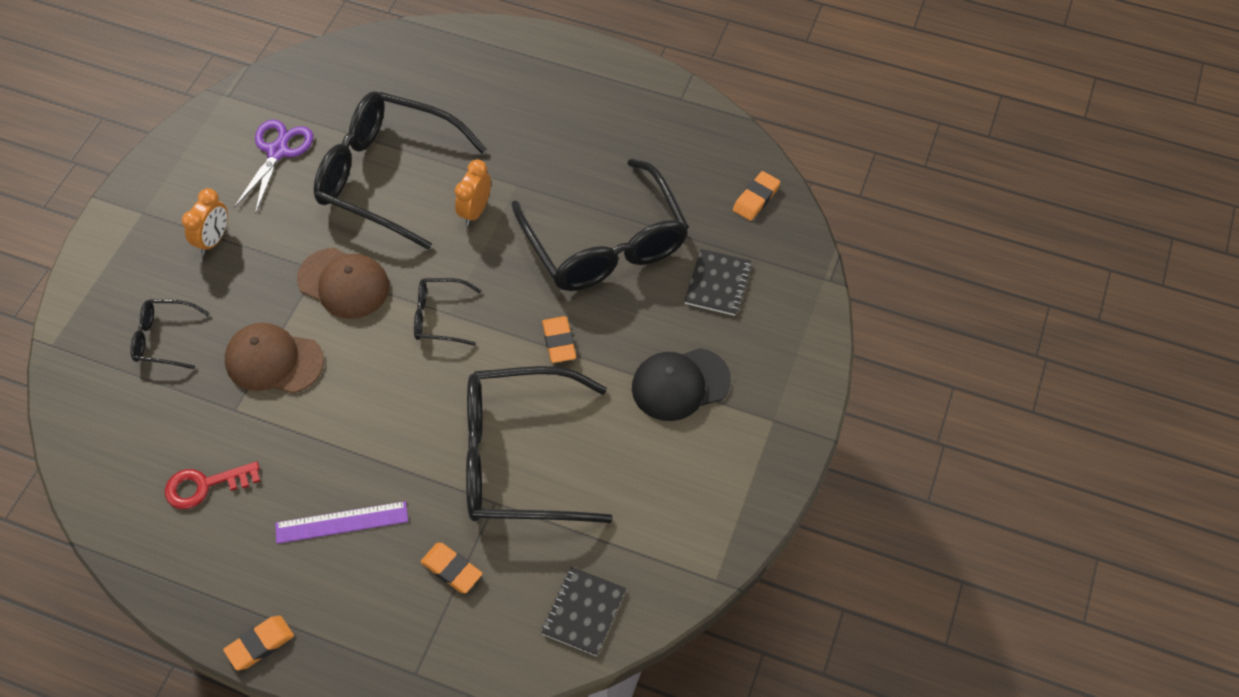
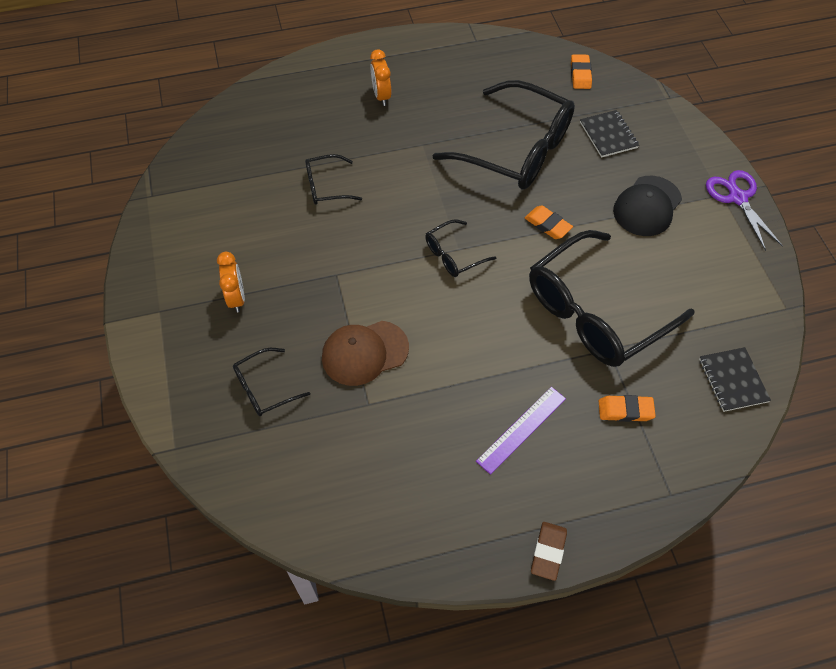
camera: 35 degrees left, 0 degrees up
(205, 485) = (398, 470): red key -> none
(260, 644) = (548, 552): orange eraser -> brown eraser
(277, 151) = (228, 212): purple scissors -> purple scissors (737, 197)
(344, 283) = (365, 272): brown cap -> none
(387, 176) = (326, 186): black glasses -> black glasses, size x0.46
(475, 211) = (411, 175): orange clock -> orange clock (381, 96)

